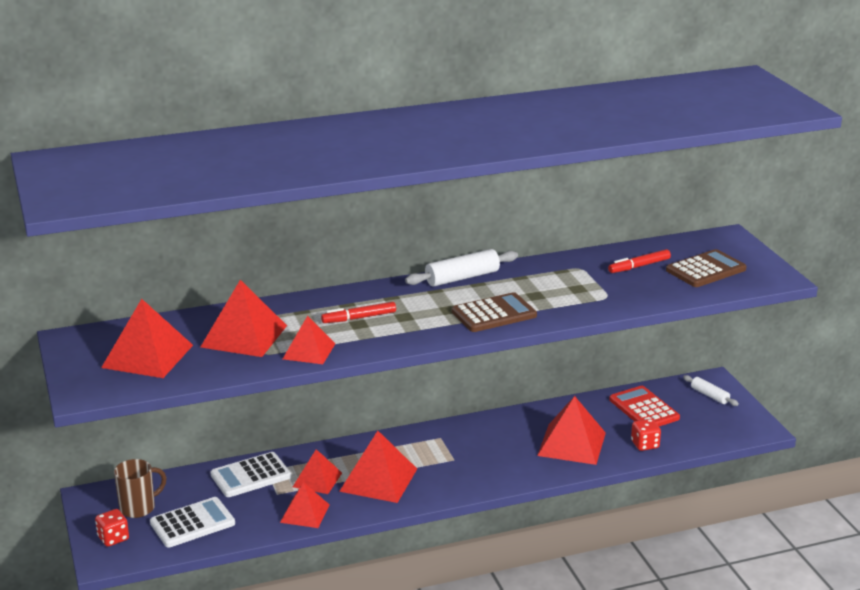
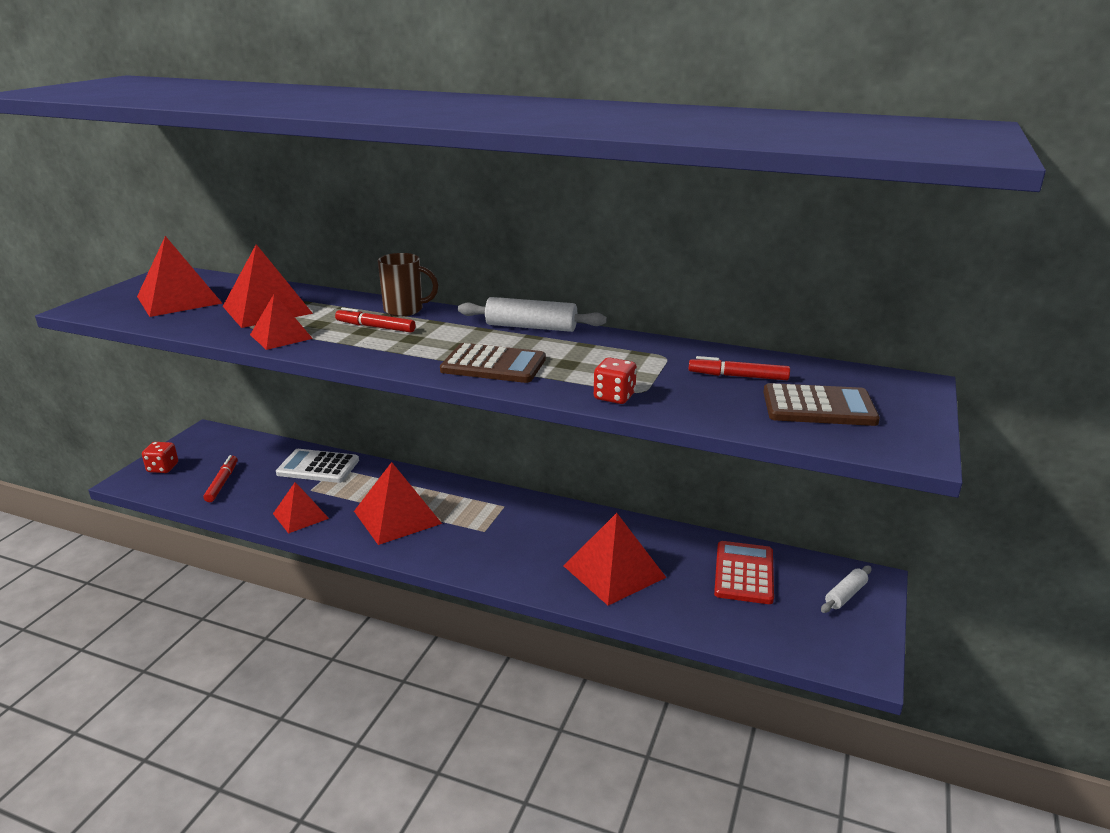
camera: 40 degrees right, 0 degrees up
(139, 508) = (214, 454): brown mug -> brown mug (405, 310)
(192, 523) = (222, 483): white calculator -> red marker
(317, 480) = (355, 493): red pyramid -> none
(645, 445) = (691, 612): red dice -> red dice (614, 397)
(709, 395) = (845, 595): white rolling pin -> white rolling pin turned 45 degrees clockwise

